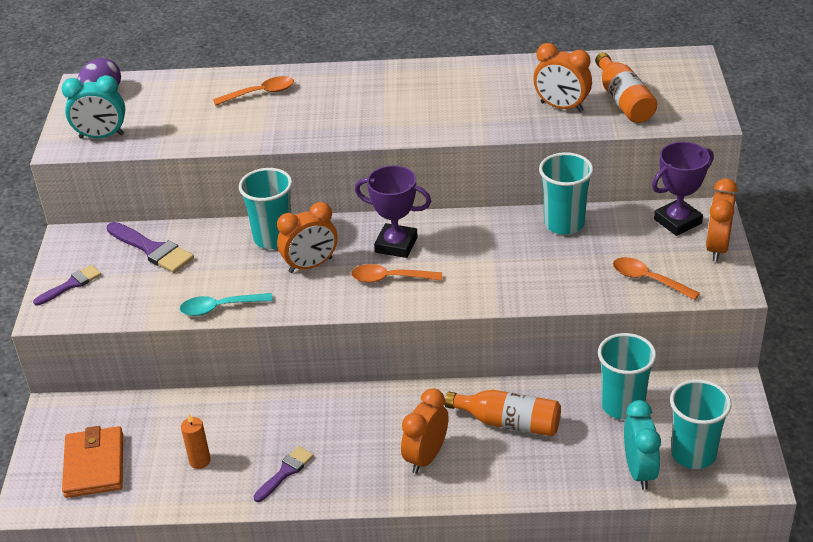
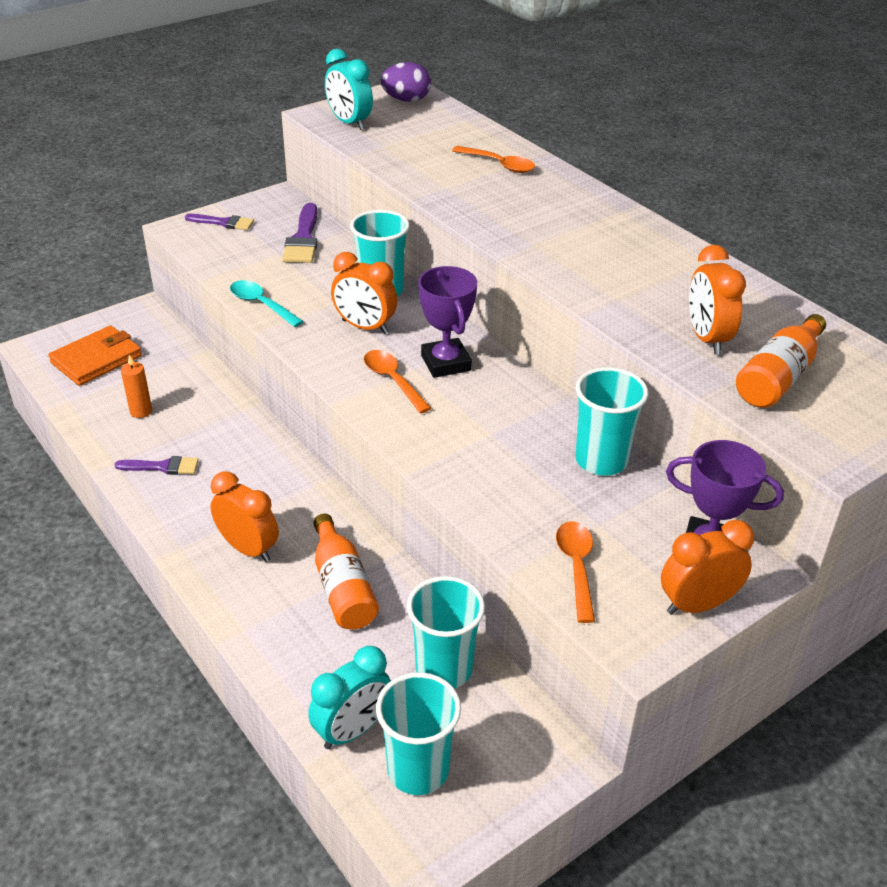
camera: 50 degrees right, 0 degrees up
(426, 457) = (248, 549): orange clock -> orange clock turned 45 degrees clockwise

